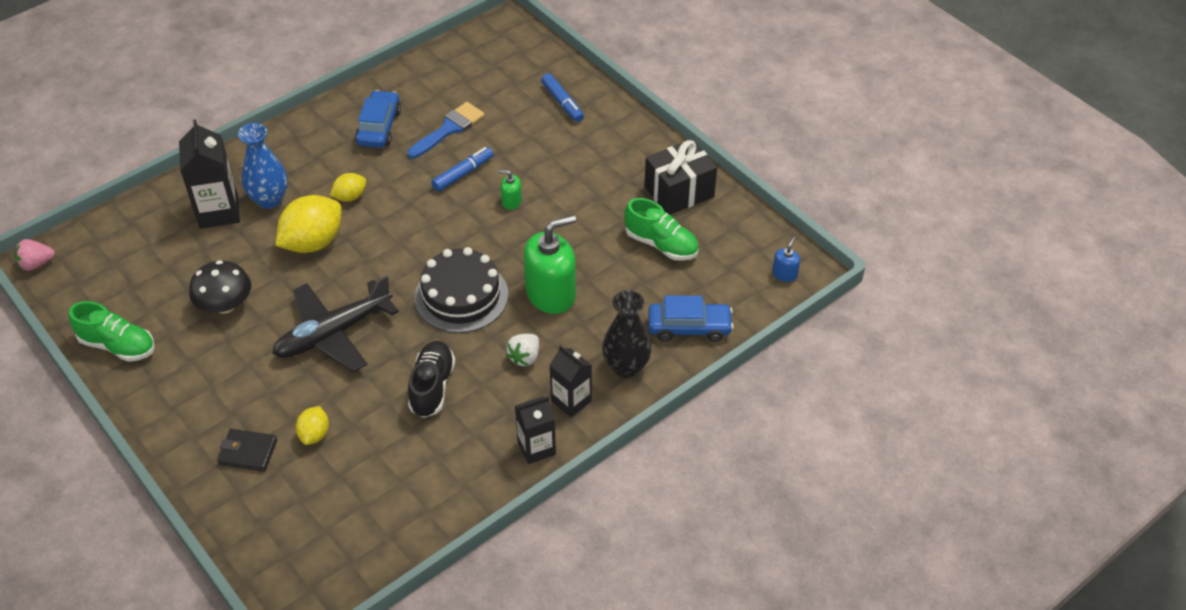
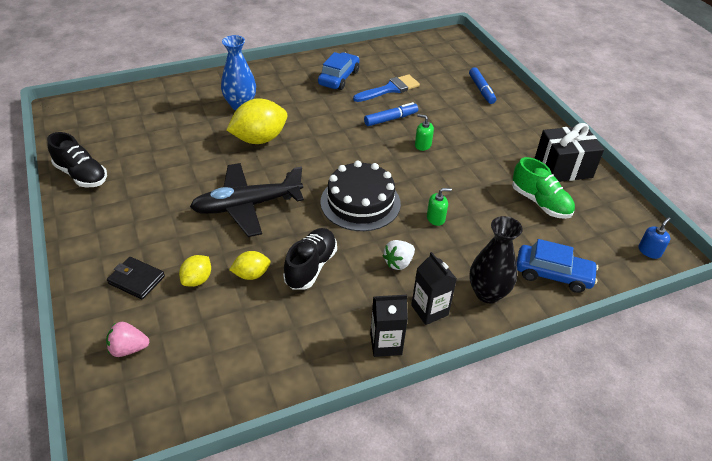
camera: 15 degrees right, 5 degrees down
(36, 264) = (58, 109): pink strawberry -> pink strawberry (128, 348)
(118, 345) = (81, 175): green shoe -> black shoe
(218, 211) = (200, 105): black carton -> none
(225, 305) = (174, 166): black mushroom -> none
(350, 197) = (300, 116): yellow lemon -> yellow lemon (251, 274)
(551, 294) = (436, 218): green soap dispenser -> green soap dispenser, size x0.44

